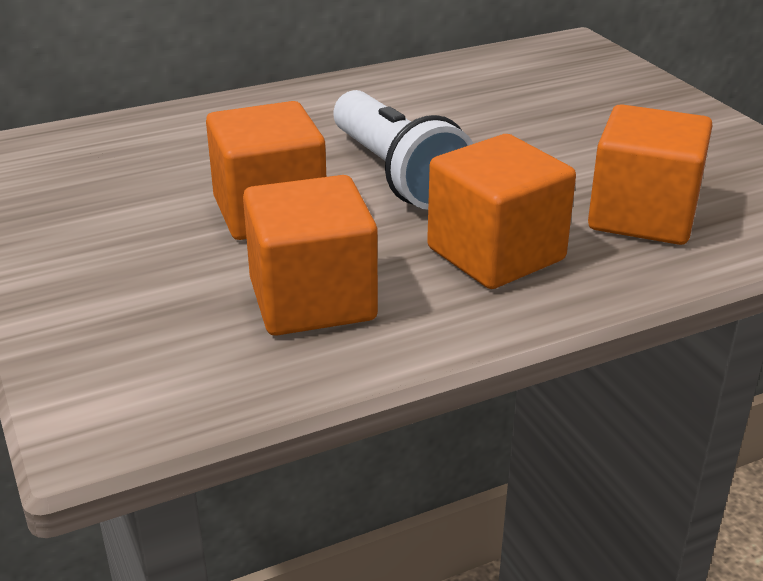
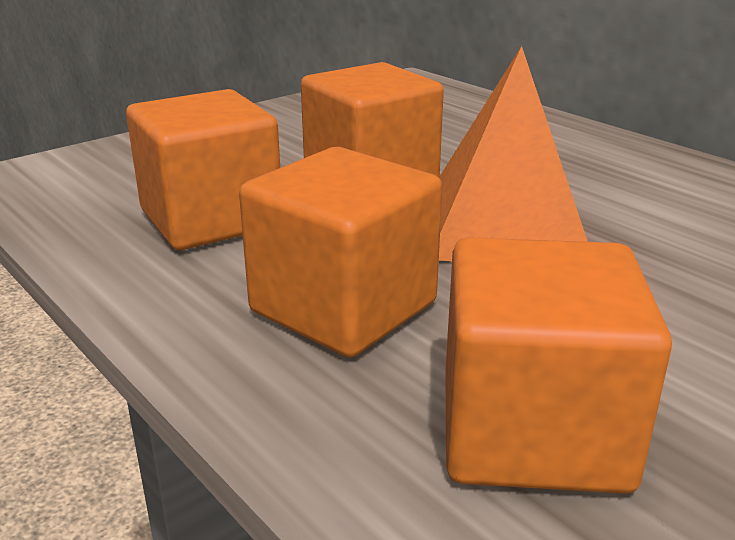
camera: 75 degrees right, 5 degrees down
(397, 174) = (504, 226): white flashlight -> orange pyramid

